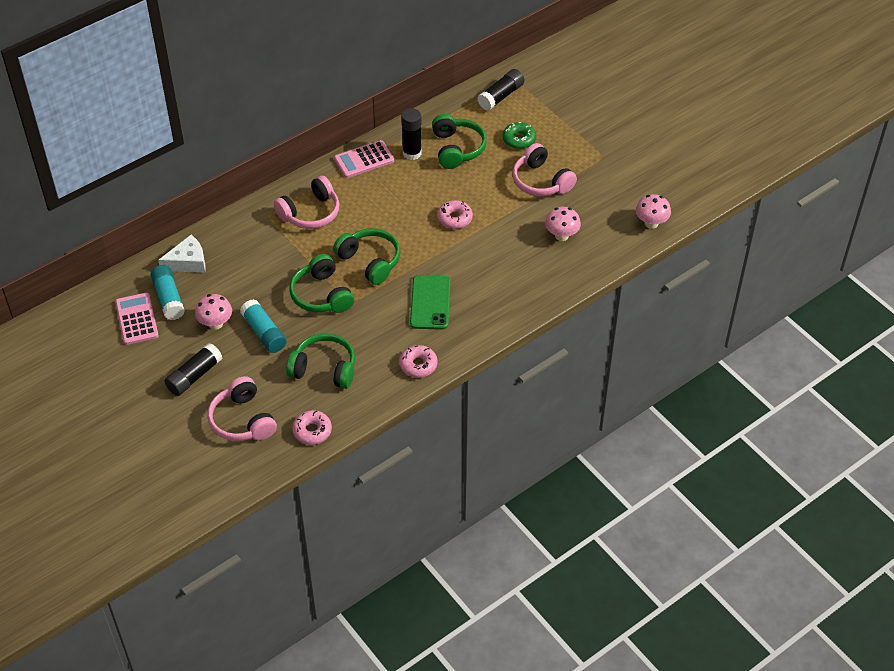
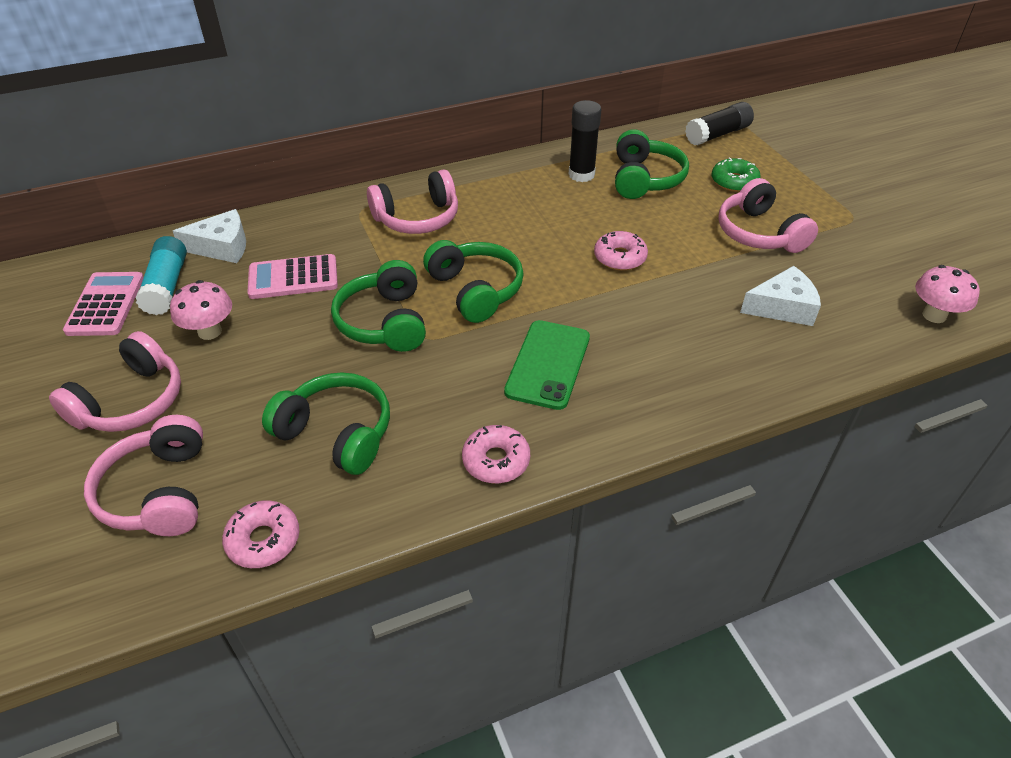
camera: 15 degrees right, 5 degrees down
(194, 376) = (131, 401): black glue stick -> pink headphones
(264, 332) = (272, 358): turquoise glue stick -> none
(364, 160) = (514, 172): pink calculator -> pink calculator (293, 278)
(561, 235) = (782, 307): pink mushroom -> white cheese

